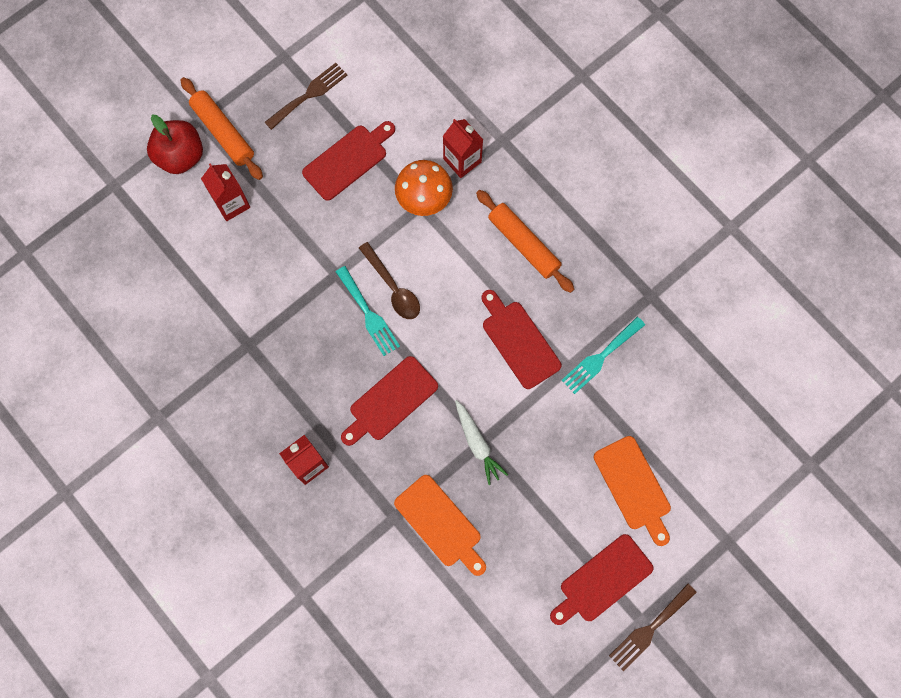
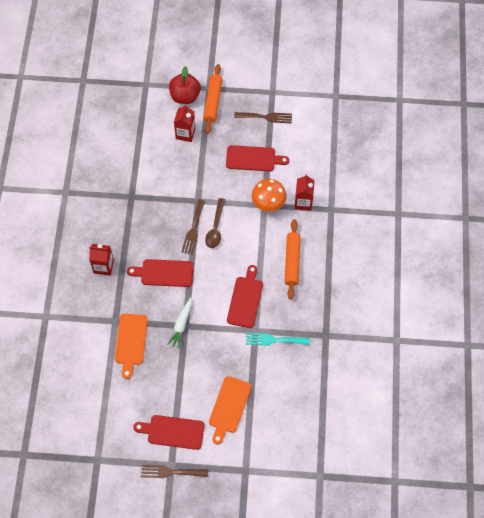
camera: 45 degrees right, 10 degrees down
(368, 314) = (193, 229): turquoise fork -> brown fork

